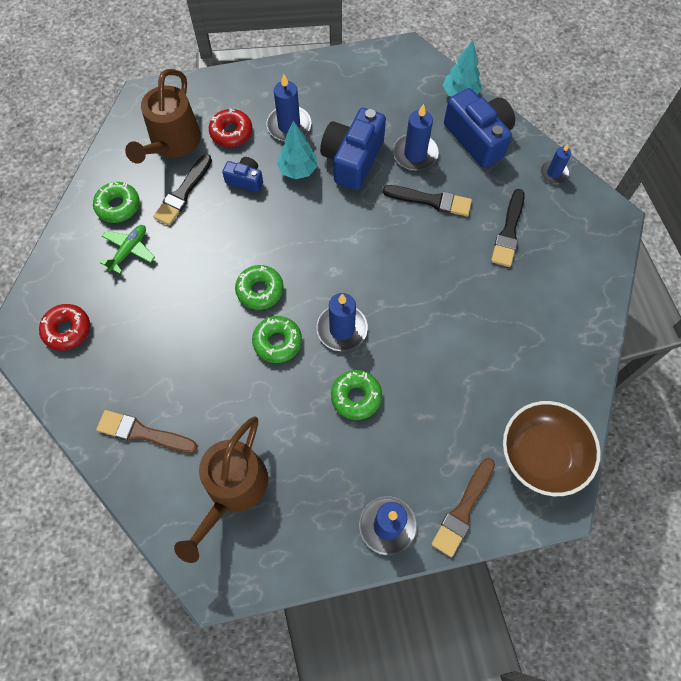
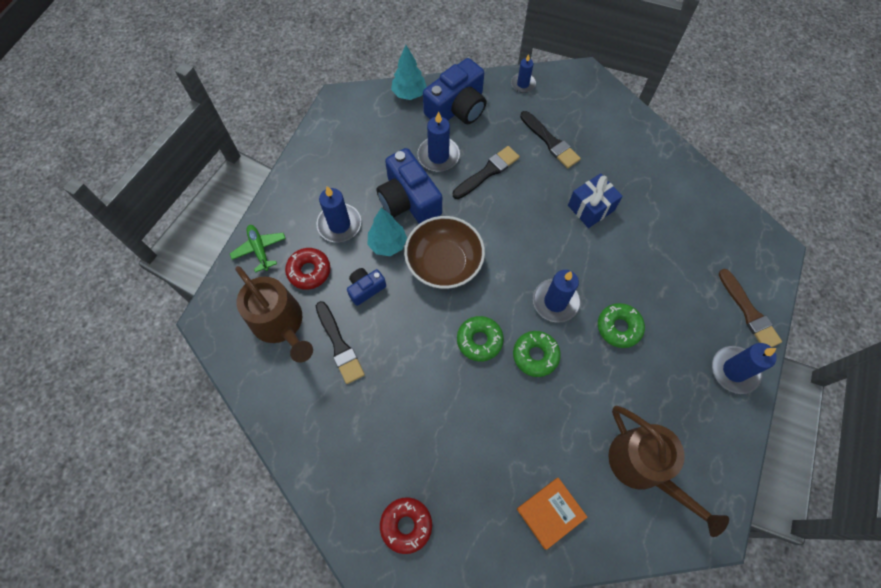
camera: 55 degrees left, 0 degrees up
(118, 206) = (310, 408): green donut -> none
(129, 250) = (364, 424): green plane -> green plane (259, 249)
(143, 433) = (550, 513): brown brush -> orange book
(464, 305) = (591, 208): none -> blue gift
(478, 138) = (457, 108): blue camera -> blue camera turned 135 degrees clockwise
(542, 454) = (735, 236): brown bowl -> brown bowl (444, 263)

